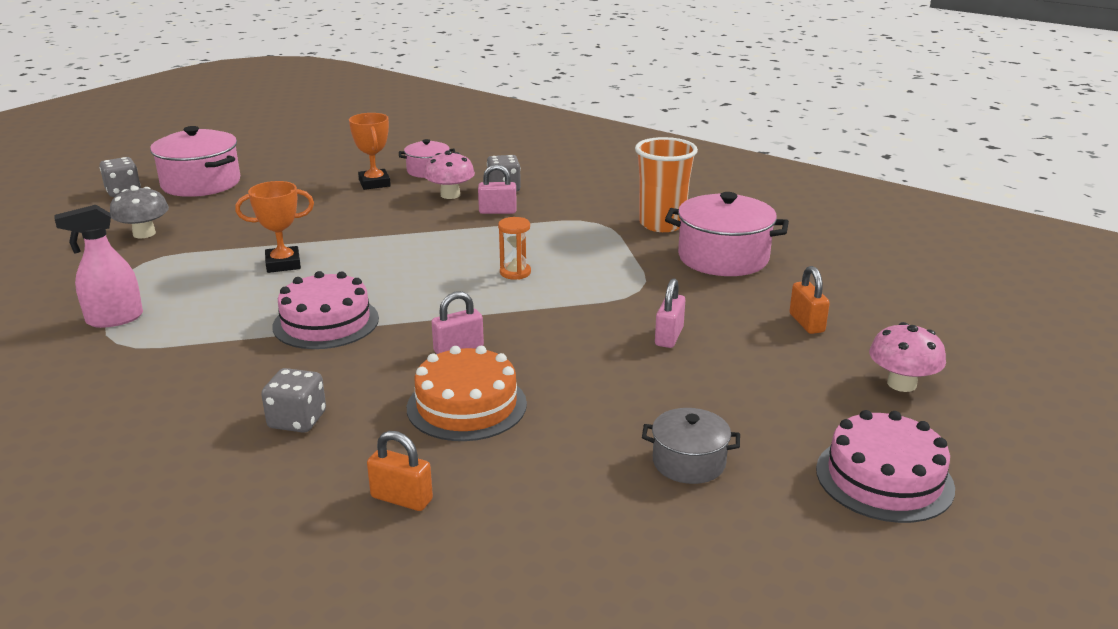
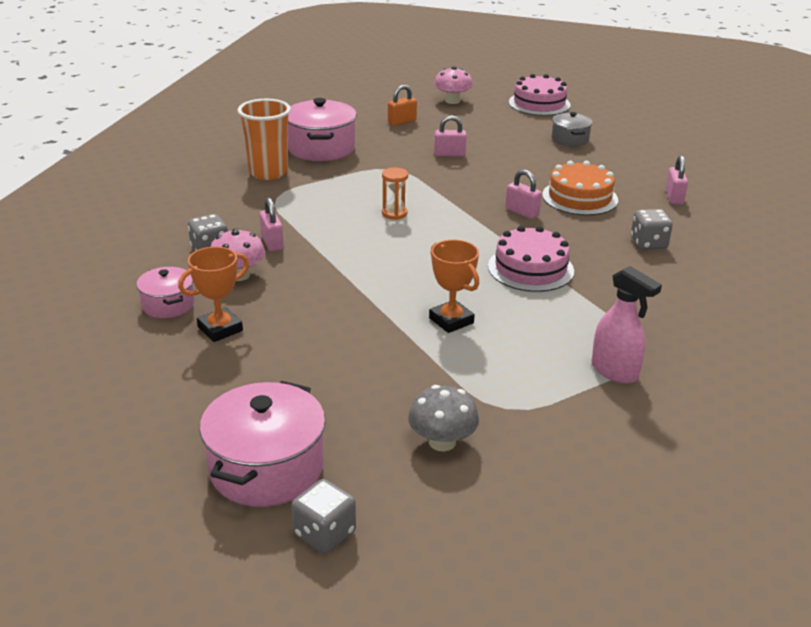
camera: 110 degrees left, 5 degrees up
(401, 498) = (674, 197): orange padlock -> pink padlock

